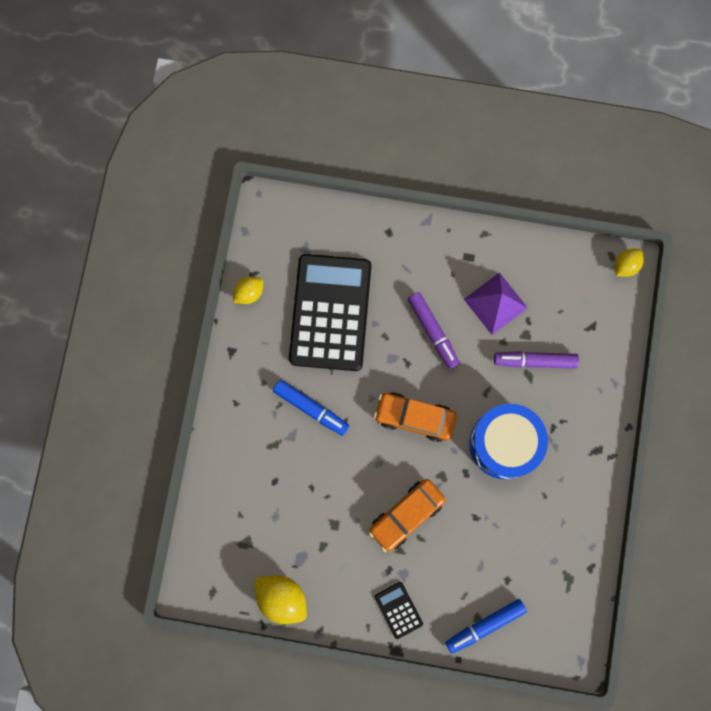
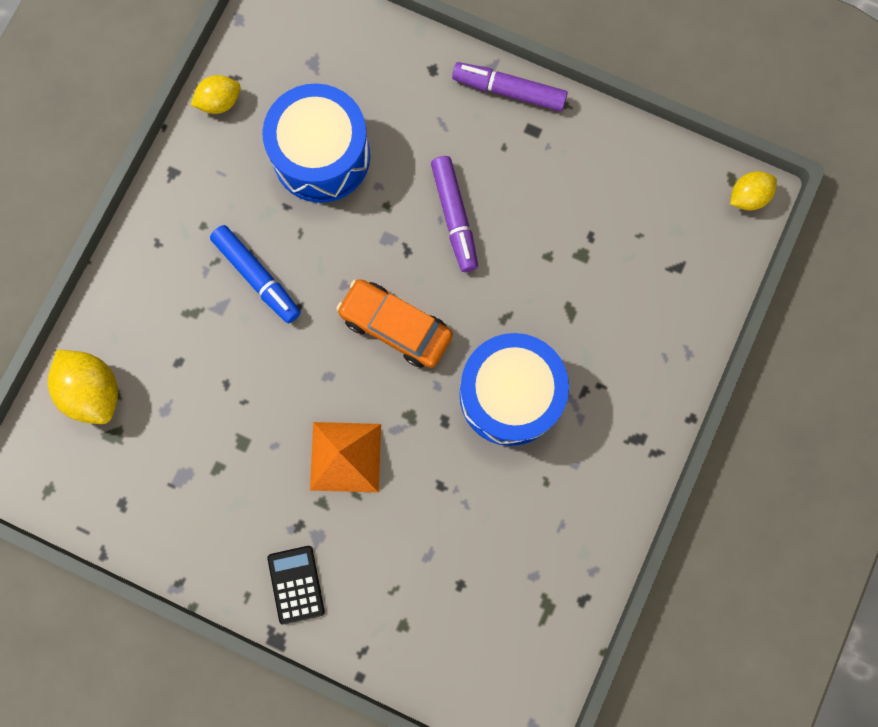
camera: 15 degrees right, 0 degrees up
(282, 597) = (140, 523): yellow lemon -> yellow lemon (93, 391)
(330, 312) = (321, 156): black calculator -> blue drum
(406, 515) = (345, 456): orange car -> orange pyramid
(485, 625) = (410, 639): blue marker -> none
(495, 303) = (552, 201): purple pyramid -> none
(535, 361) = (584, 293): purple marker -> purple marker (509, 91)

